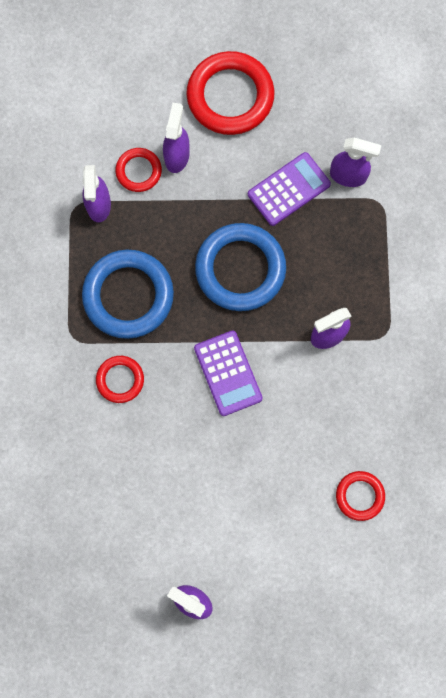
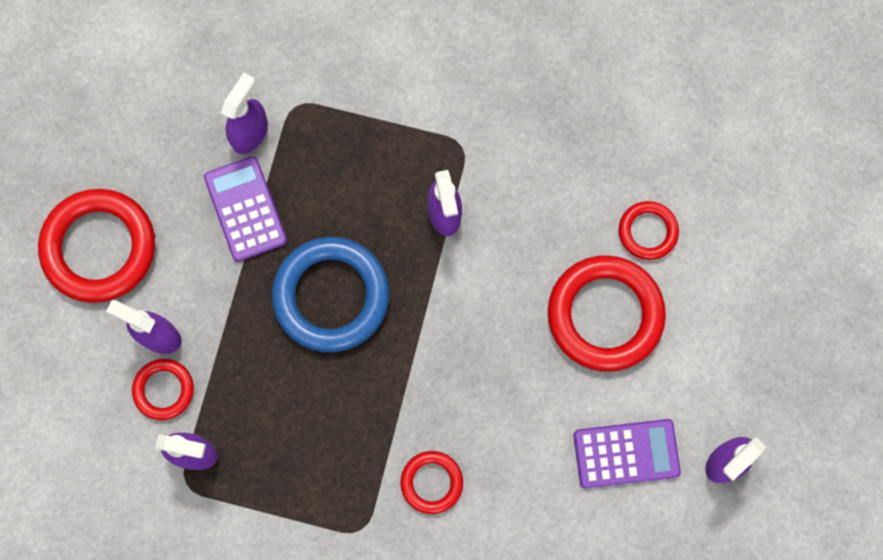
camera: 75 degrees left, 0 degrees up
(128, 296) = (326, 445): blue ring -> none
(228, 373) = (459, 346): purple calculator -> purple calculator (626, 453)
(283, 478) = (605, 315): none -> red ring

